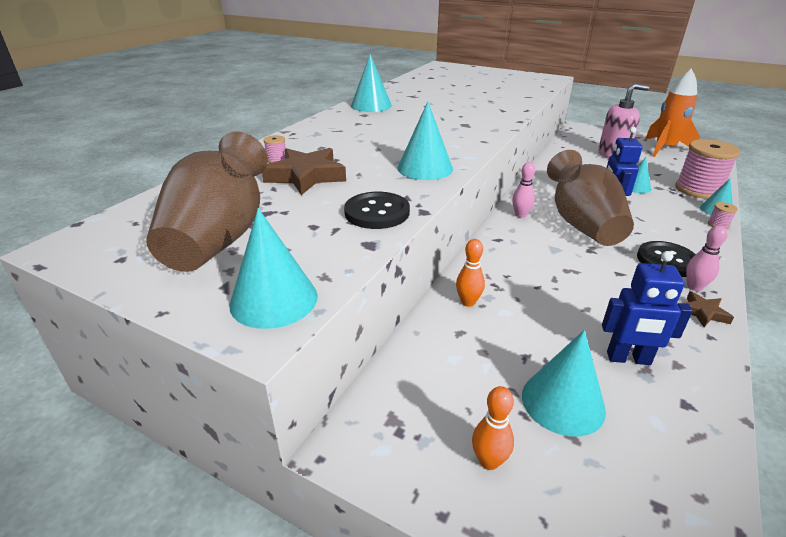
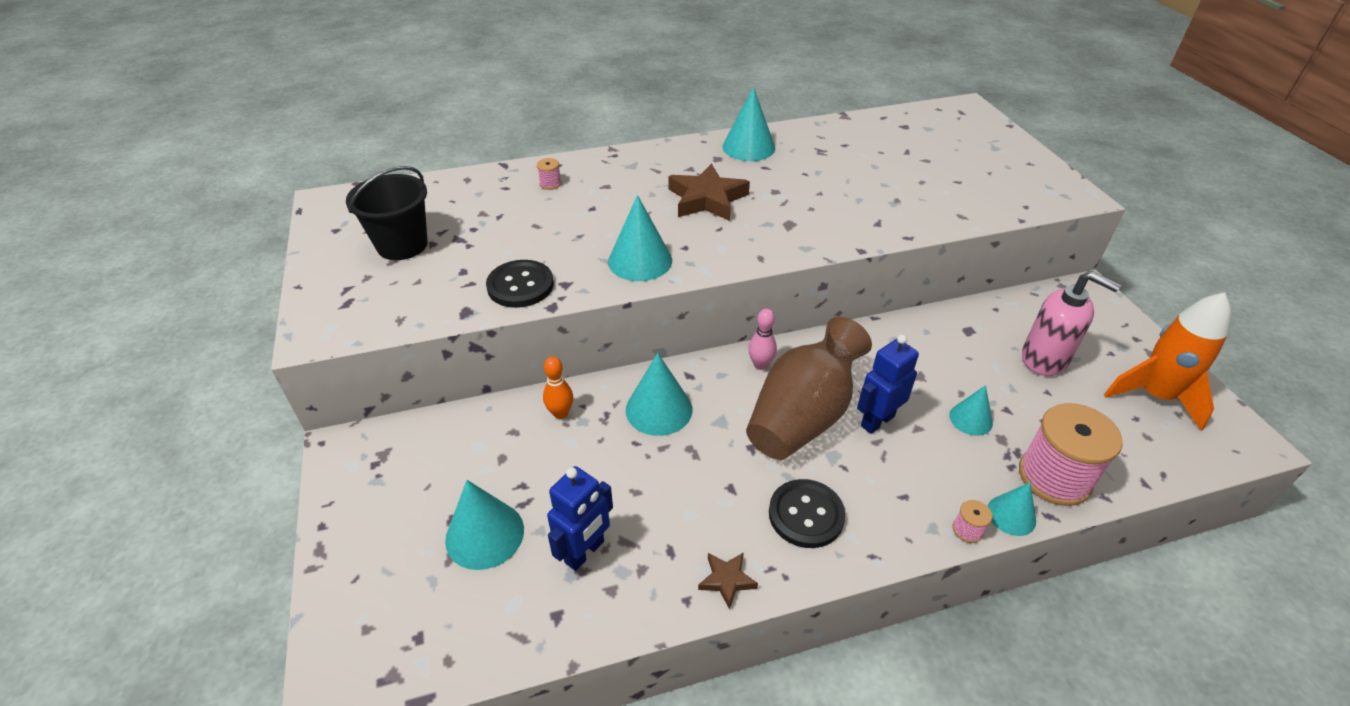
camera: 45 degrees right, 10 degrees up
(221, 237) = (402, 245): brown vase -> black bucket
(274, 299) = (351, 317): turquoise cone -> turquoise cone (659, 409)
(306, 176) = (539, 215): brown star -> brown star (707, 199)
(489, 461) = (385, 523): orange bowling pin -> none
(628, 359) = (585, 552): blue robot -> blue robot turned 105 degrees counterclockwise
(694, 287) = (773, 557): pink bowling pin -> none

